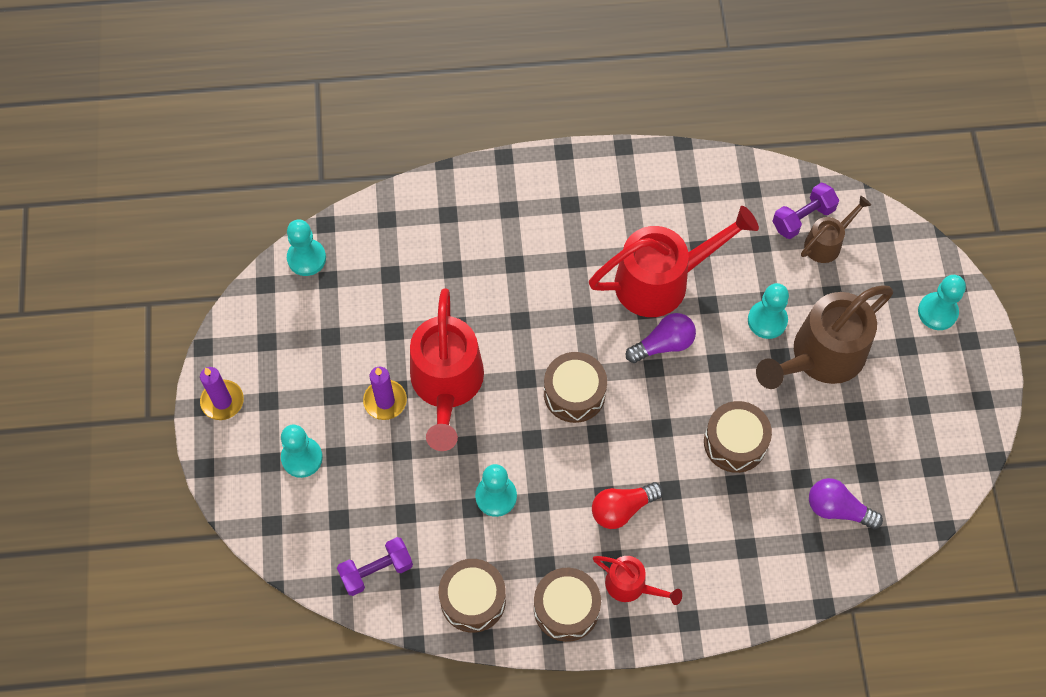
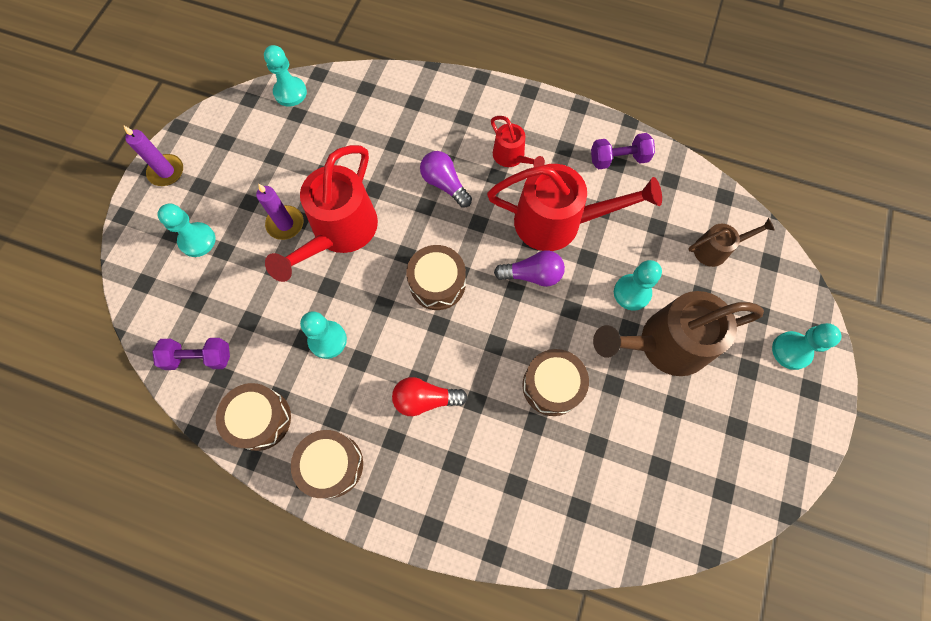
camera: 25 degrees right, 5 degrees up
(631, 586) = (397, 472): red watering can -> red watering can (512, 157)
(802, 218) = (704, 220): purple dumbbell -> purple dumbbell (618, 159)
(837, 509) = (616, 489): purple light bulb -> purple light bulb (444, 184)

